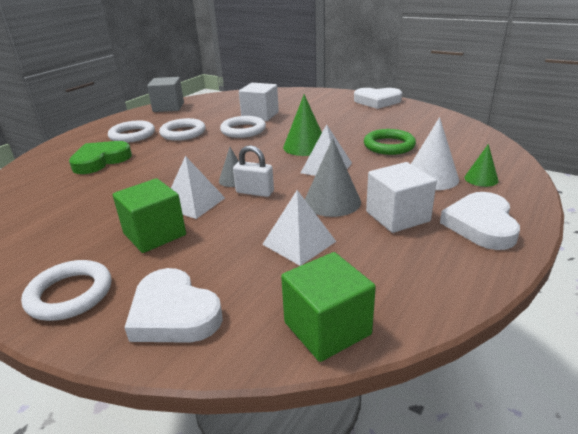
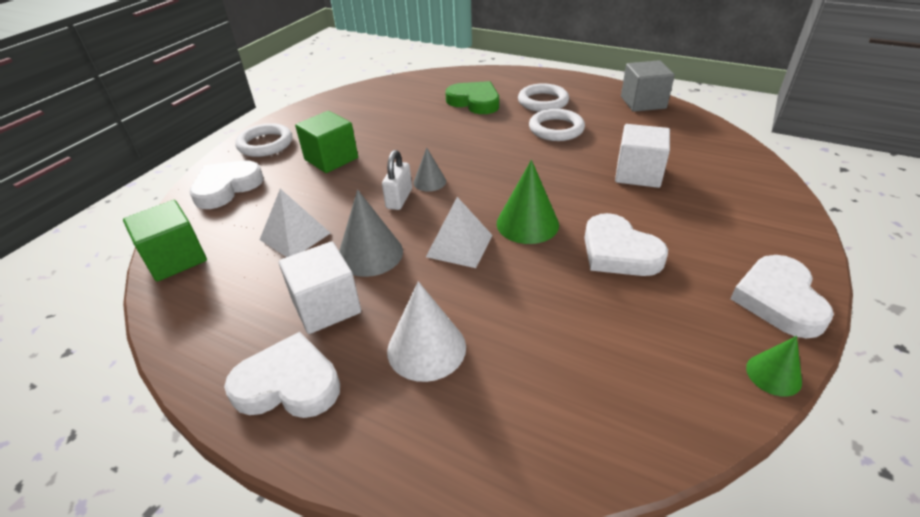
camera: 85 degrees right, 10 degrees up
(193, 203) = (382, 167): white pyramid -> none
(243, 130) = (575, 168): white ring -> none
(339, 125) = (619, 252): none -> white heart
(389, 145) = (542, 308): green ring -> none
(481, 179) = (418, 411): green cone -> green cone (773, 374)

